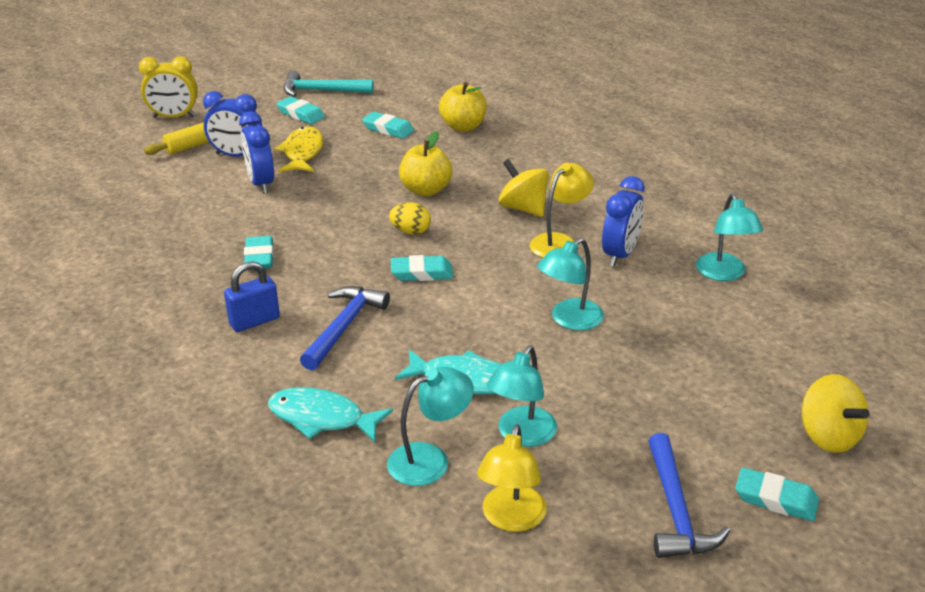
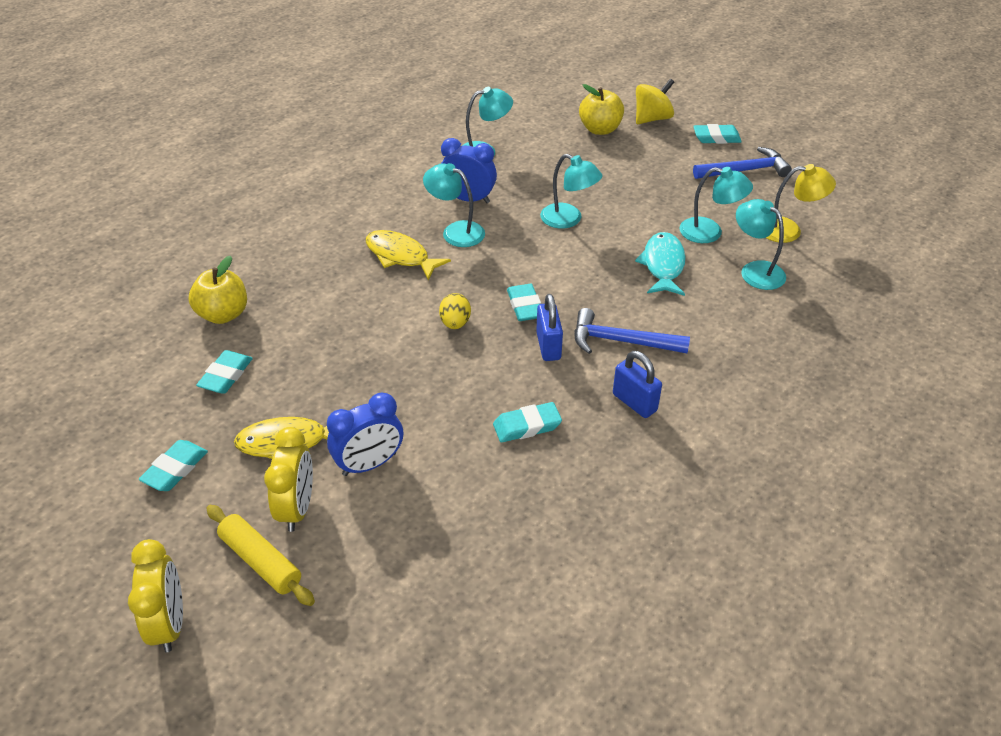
camera: 100 degrees left, 10 degrees up
(237, 156) = (297, 508): blue clock -> yellow clock
(322, 91) = (101, 462): turquoise hammer -> none
(322, 418) = (741, 332): turquoise fish -> none
(356, 280) = (548, 346): none -> blue padlock
(426, 190) = (372, 324): yellow apple -> yellow apple (600, 129)
(523, 208) = (400, 256): yellow spinning top -> yellow fish
(559, 242) = (456, 231): yellow lamp -> turquoise lamp
(775, 499) = (716, 138): turquoise eraser -> turquoise eraser turned 75 degrees clockwise

